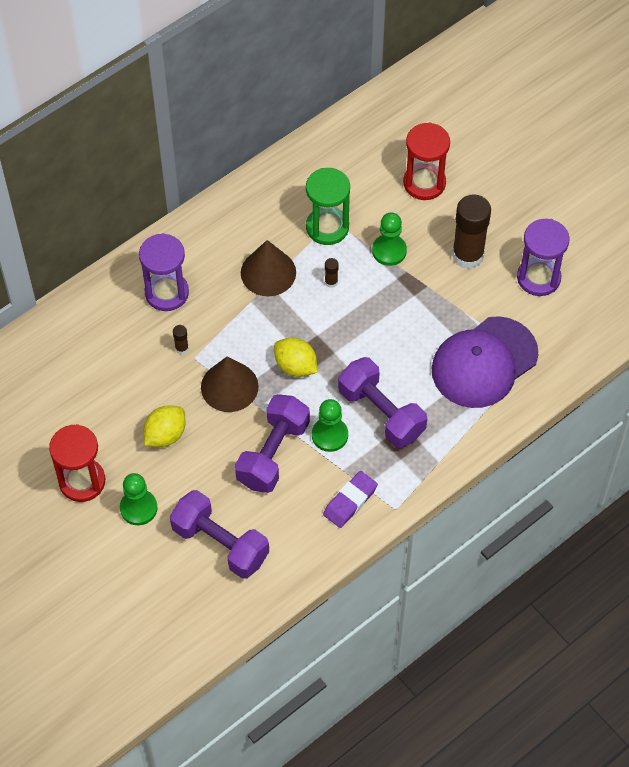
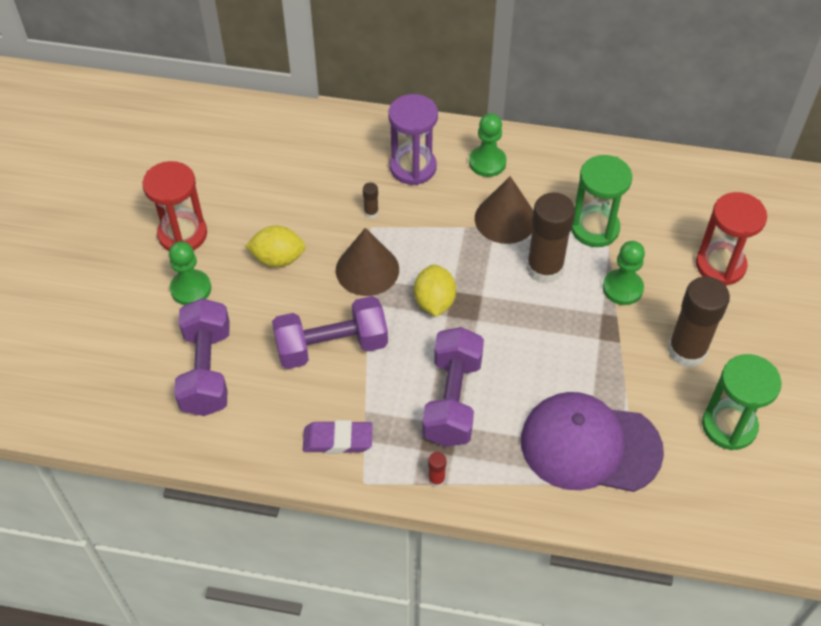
camera: 50 degrees right, 5 degrees down
(329, 435) = (390, 376): green pawn -> green pawn (487, 162)
(331, 282) = (544, 268): brown glue stick -> brown glue stick, size x2.45
(430, 465) = (436, 479): none -> red glue stick
(538, 278) = (729, 426): purple hourglass -> green hourglass

